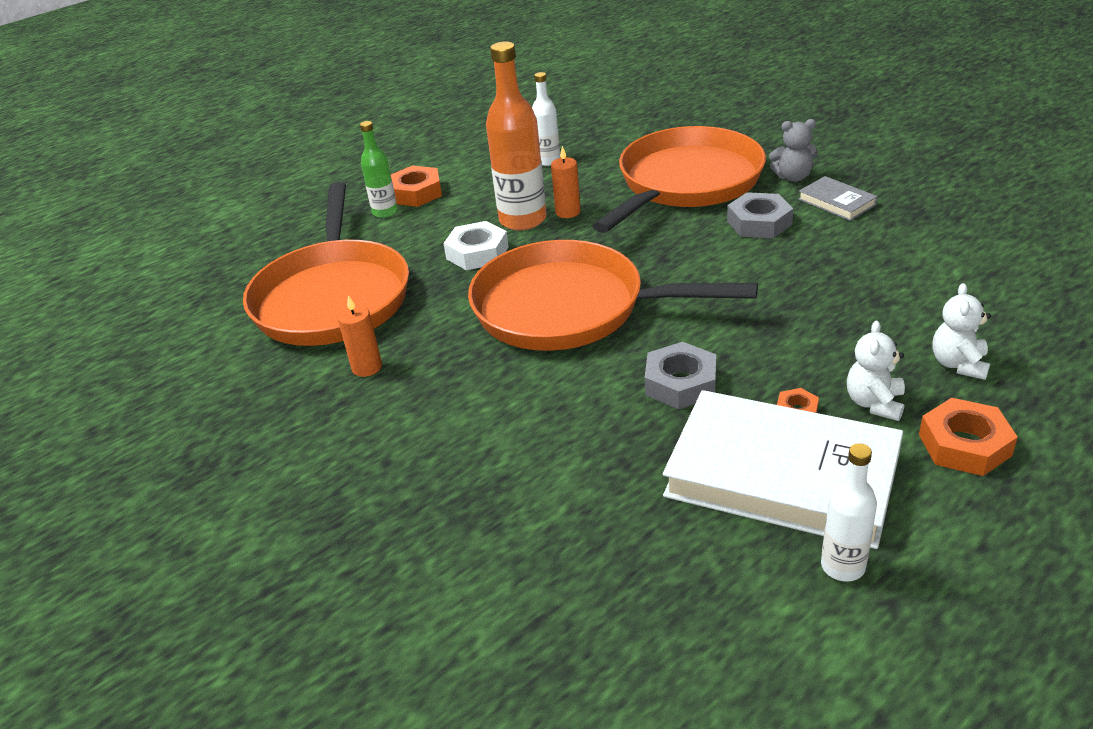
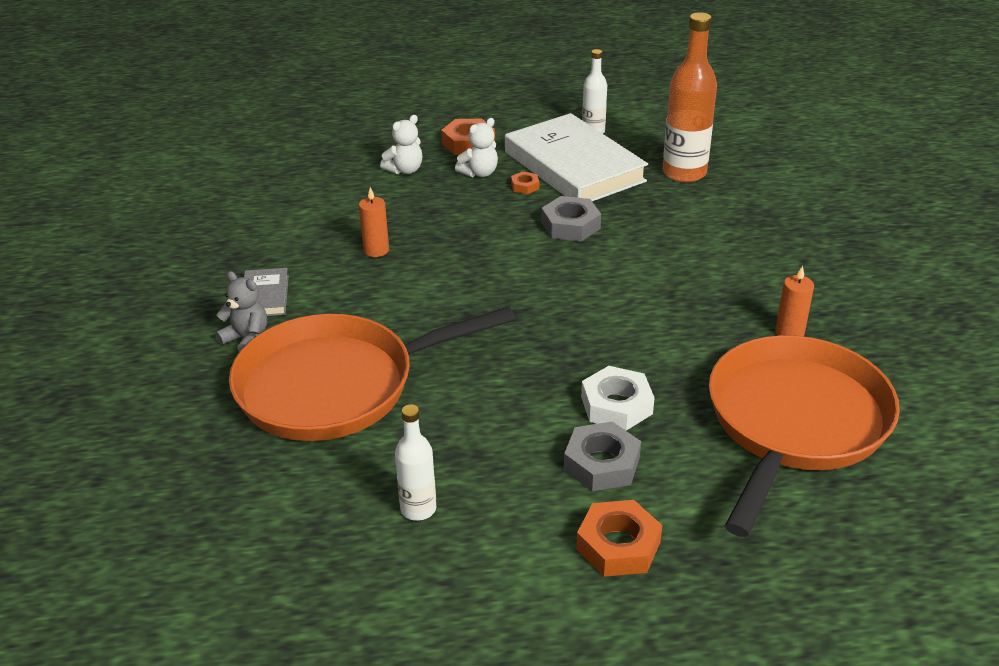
camera: 150 degrees left, 0 degrees up
(385, 212) = (678, 529): green bottle -> none
(522, 220) = (536, 425): orange bottle -> orange bottle (684, 173)
(568, 212) = (484, 411): orange candle -> orange candle (376, 250)
(569, 308) = (588, 308): orange pan -> none
(759, 223) = (350, 308): grey nut -> grey nut (601, 463)

